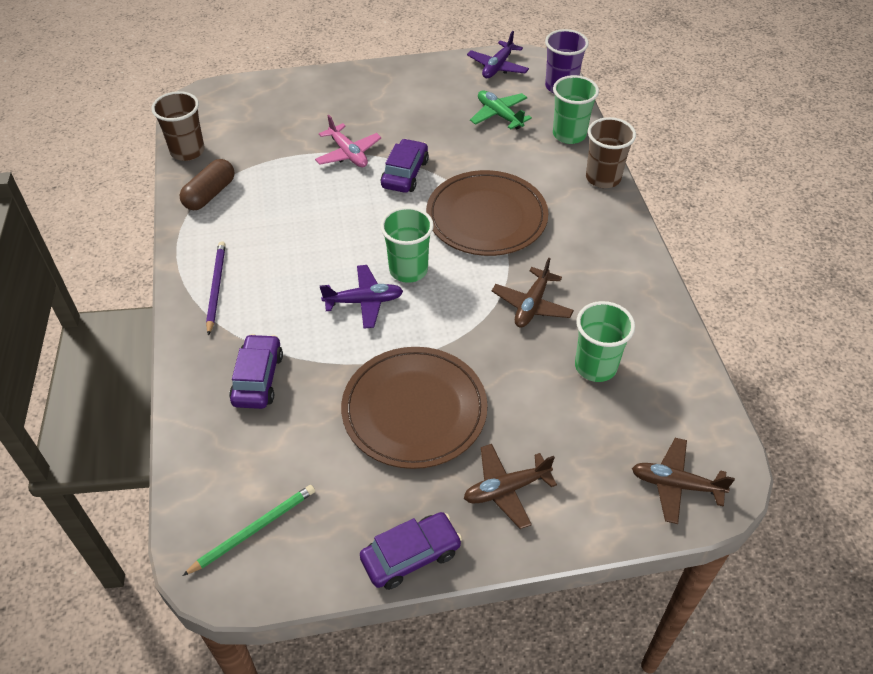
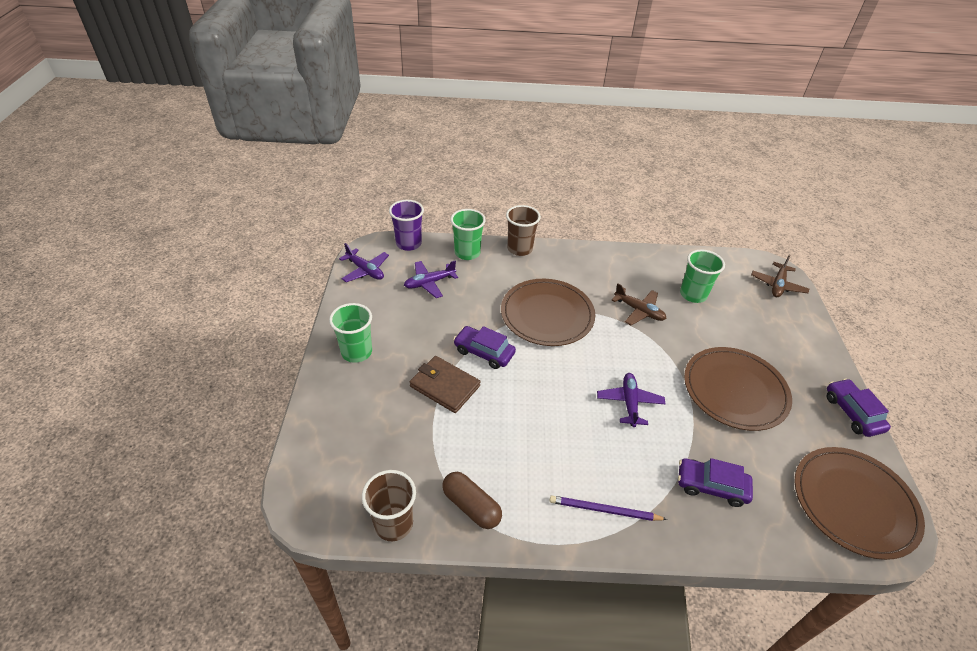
camera: 80 degrees left, 5 degrees down
(254, 530) = (854, 503): green pencil -> brown plate
(348, 153) = (445, 386): pink plane -> brown wallet
(408, 270) = (597, 370): green cup -> green cup (356, 352)
(499, 115) = (429, 283): green plane -> purple plane
(506, 489) = (793, 356): brown plane -> none

